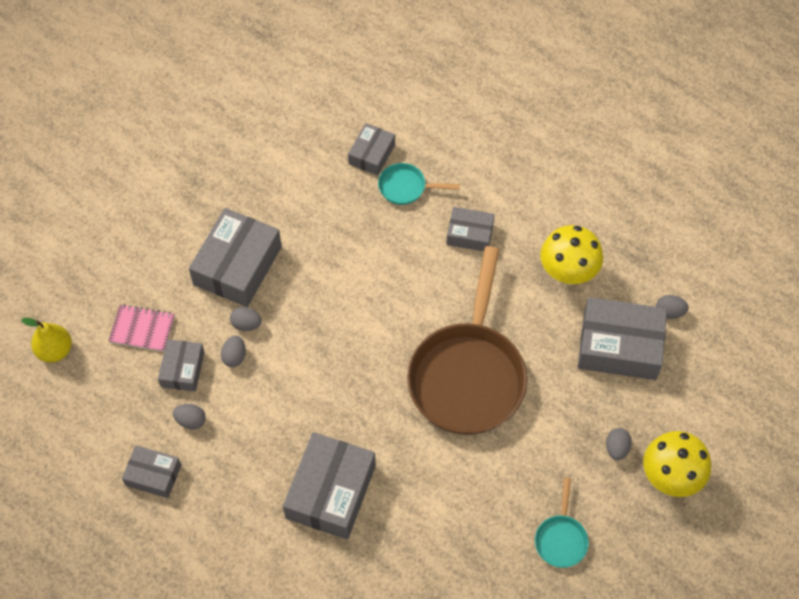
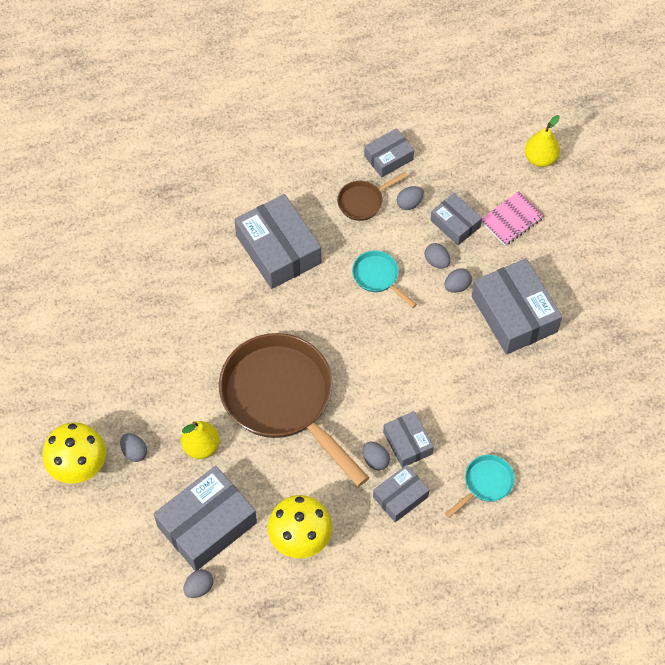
camera: 130 degrees right, 0 degrees up
(220, 460) = (363, 201): none -> brown pan
(371, 154) = (541, 482): grey box -> grey box (407, 443)
(456, 271) = (375, 460): none -> grey egg
(561, 539) = (110, 361): turquoise pan -> turquoise pan (378, 277)
(564, 402) = (201, 446): none -> yellow pear

